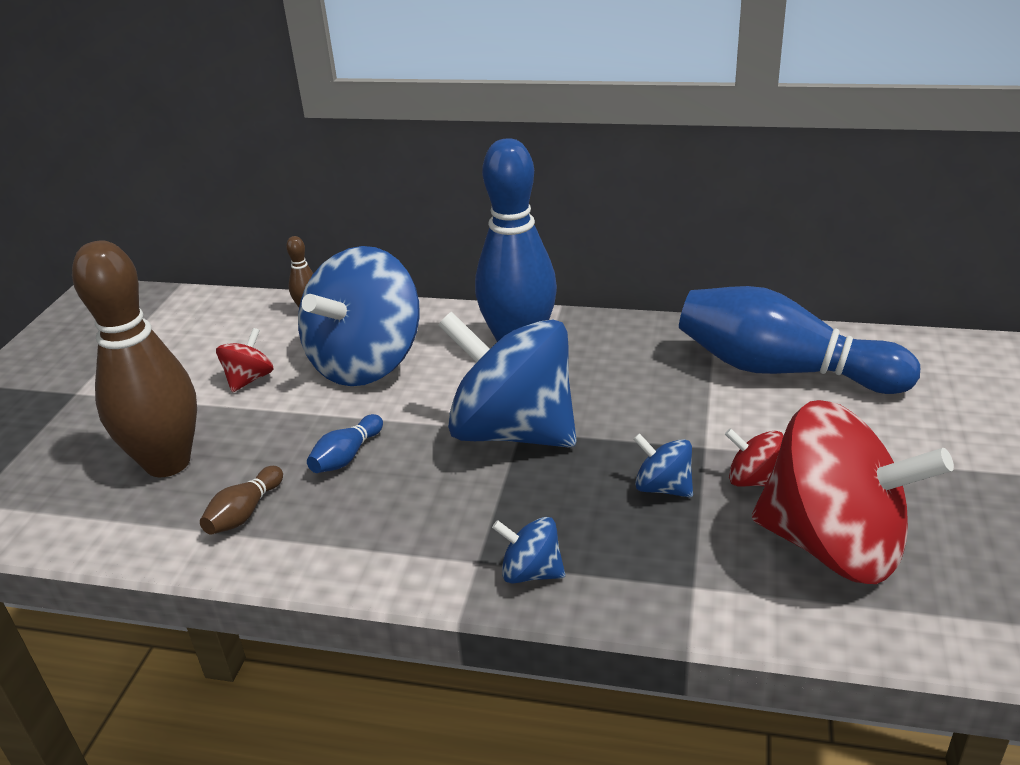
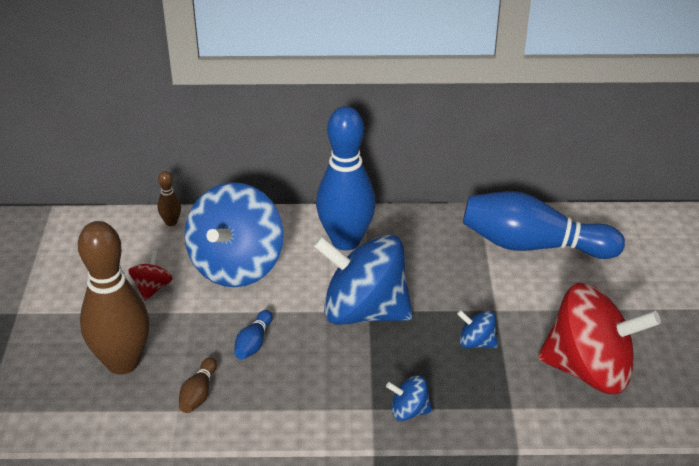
camera: 15 degrees left, 5 degrees up
(754, 480) = (533, 331): red spinning top -> none

